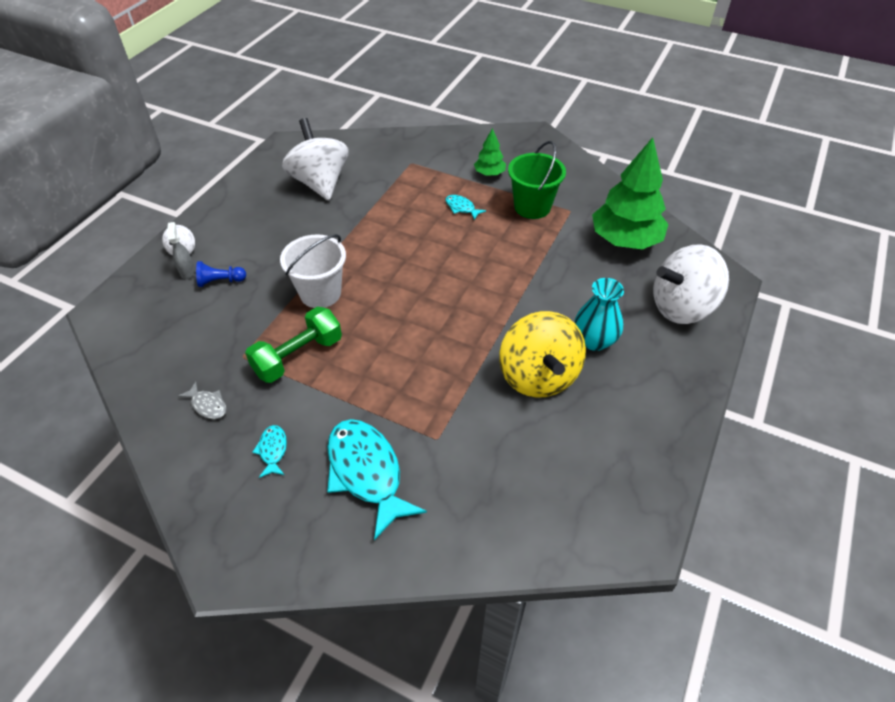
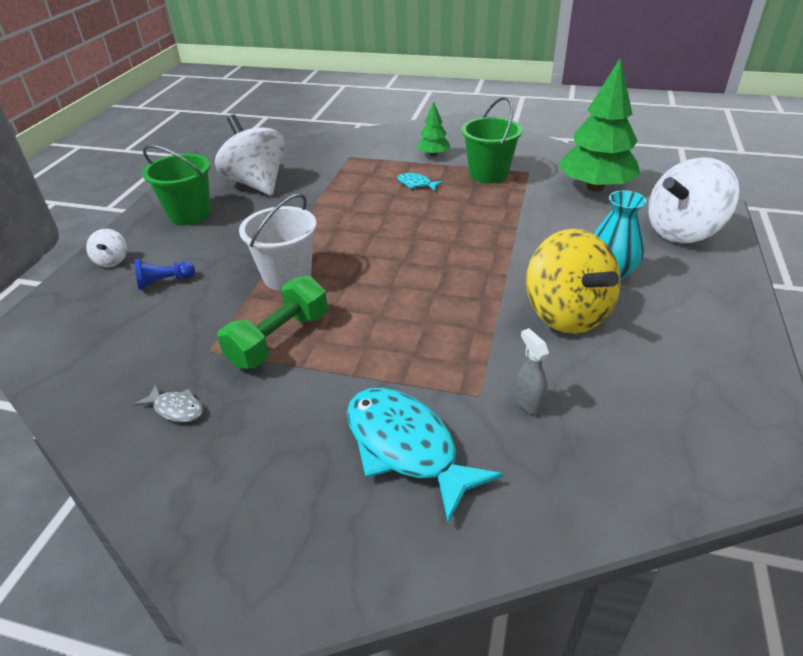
camera: 10 degrees left, 10 degrees down
(187, 271) = (121, 279): grey spray bottle -> grey spray bottle (528, 403)
(255, 210) = (190, 214): none -> green bucket
(273, 450) = (276, 444): turquoise fish -> none

